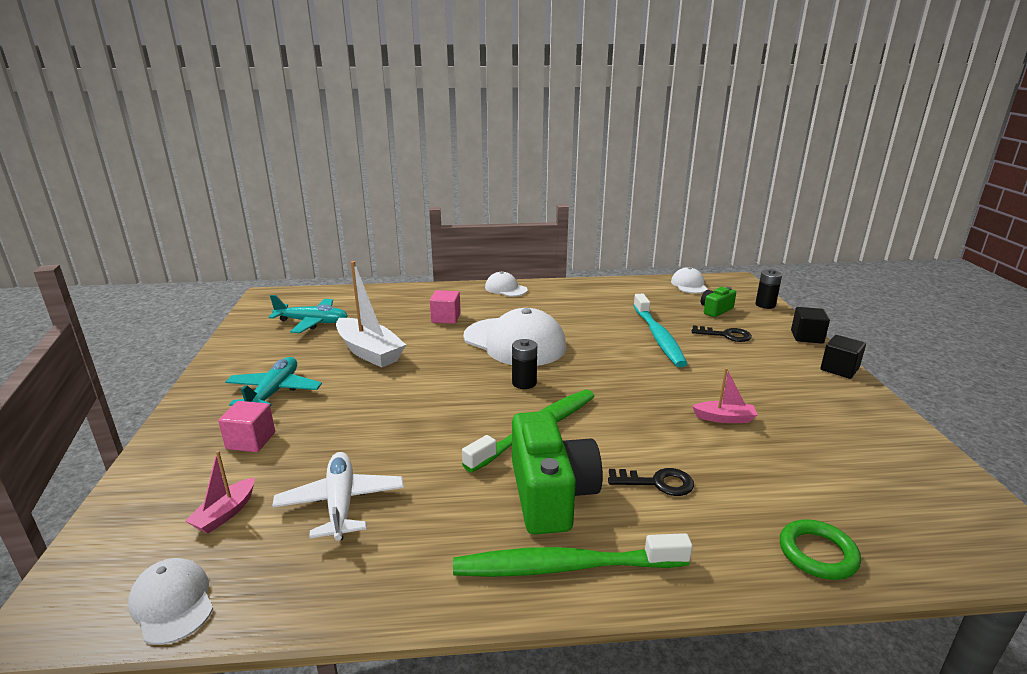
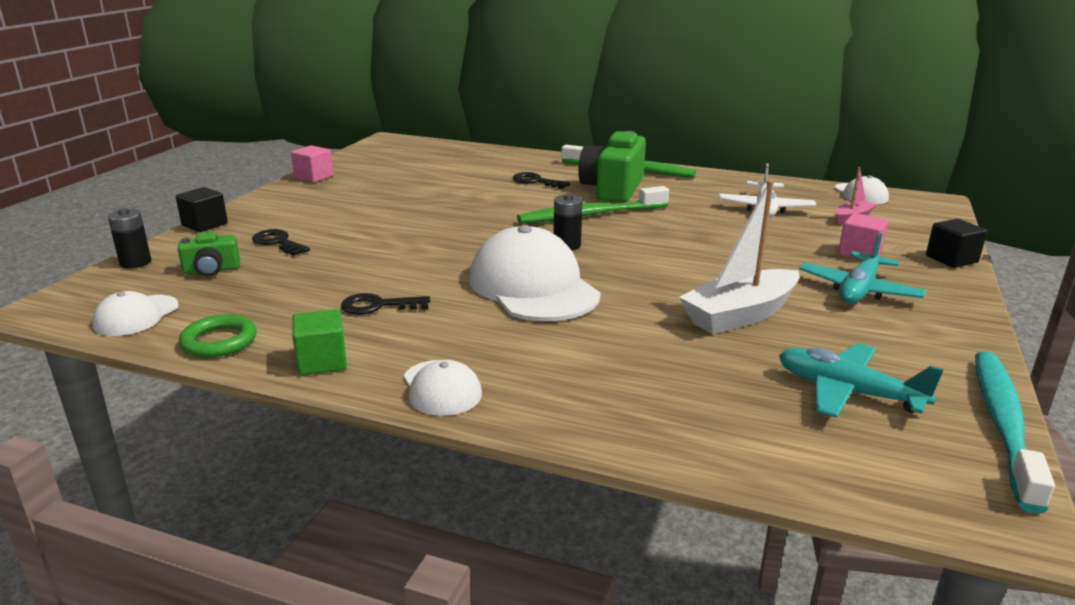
camera: 155 degrees left, 0 degrees up
(369, 352) = (740, 315): white boat -> white boat turned 105 degrees counterclockwise
(446, 318) = (603, 346): pink cube -> pink cube (314, 177)
(570, 287) = (322, 361): none -> green cube
(587, 312) = (378, 306): none -> black key
(658, 337) = (353, 256): turquoise toothbrush -> turquoise toothbrush (1002, 423)
(724, 418) = (430, 195): pink boat -> none
(817, 553) = (491, 154): green ring -> green ring (219, 341)
(839, 369) = (259, 200): black cube -> black cube (951, 259)

